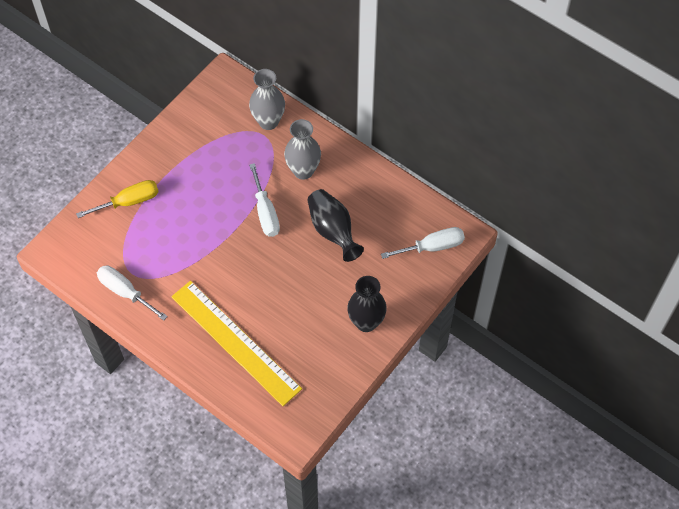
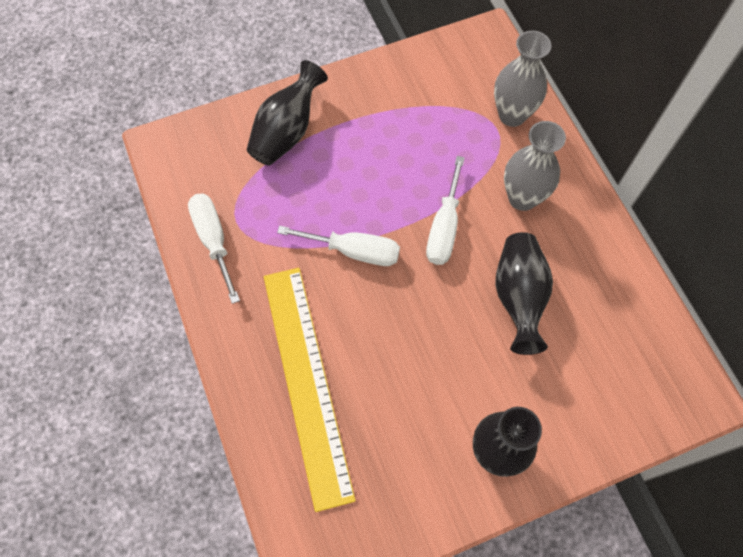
camera: 30 degrees right, 5 degrees up
(129, 202) = (287, 131): yellow screwdriver -> black vase
(432, 247) = (646, 392): white screwdriver -> white screwdriver (354, 251)

